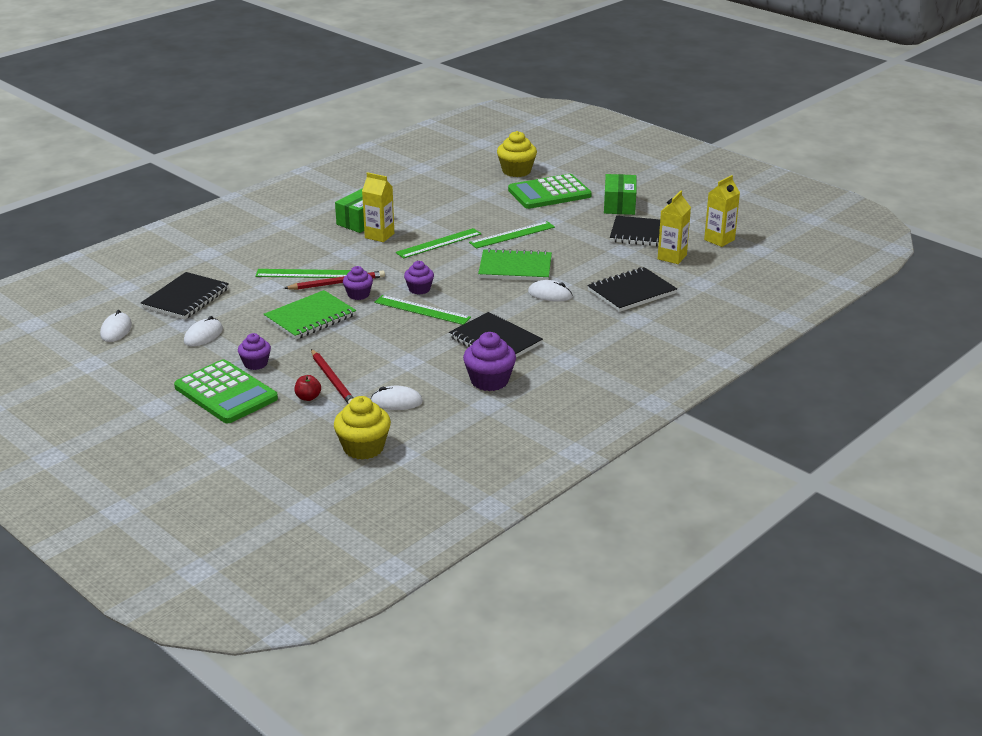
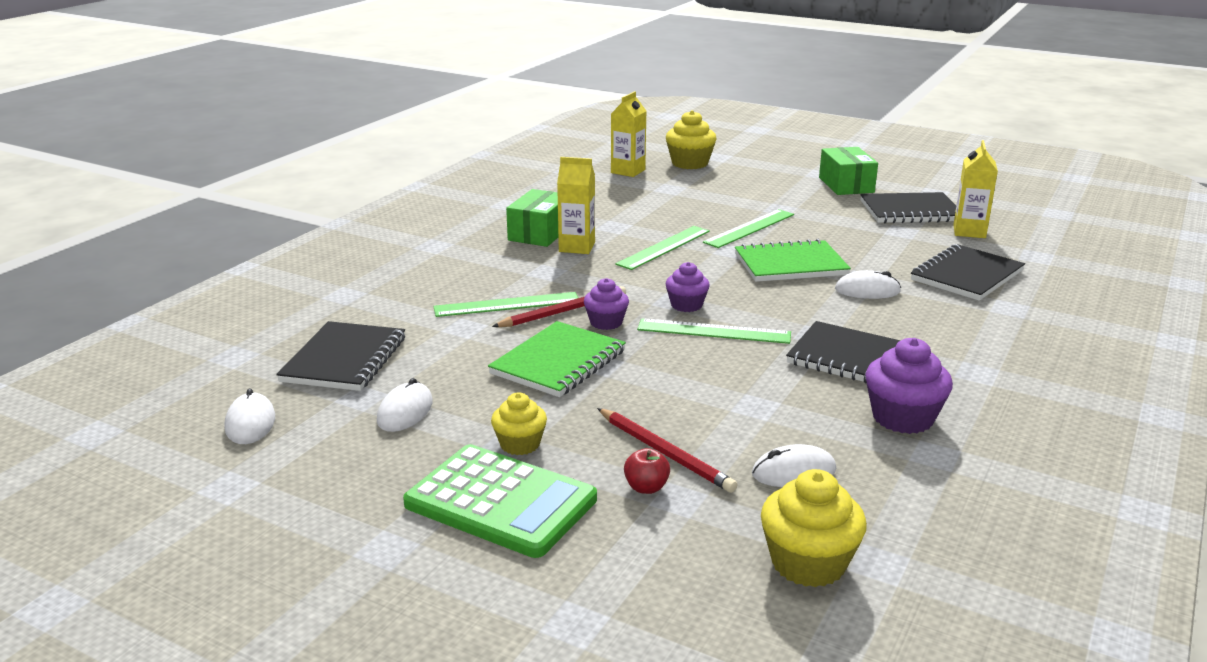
camera: 15 degrees left, 5 degrees down
(255, 364) = (520, 444): purple cupcake -> yellow cupcake
(549, 193) = (751, 181): green calculator -> none
(719, 240) = (1001, 208): yellow carton -> yellow carton (628, 171)

